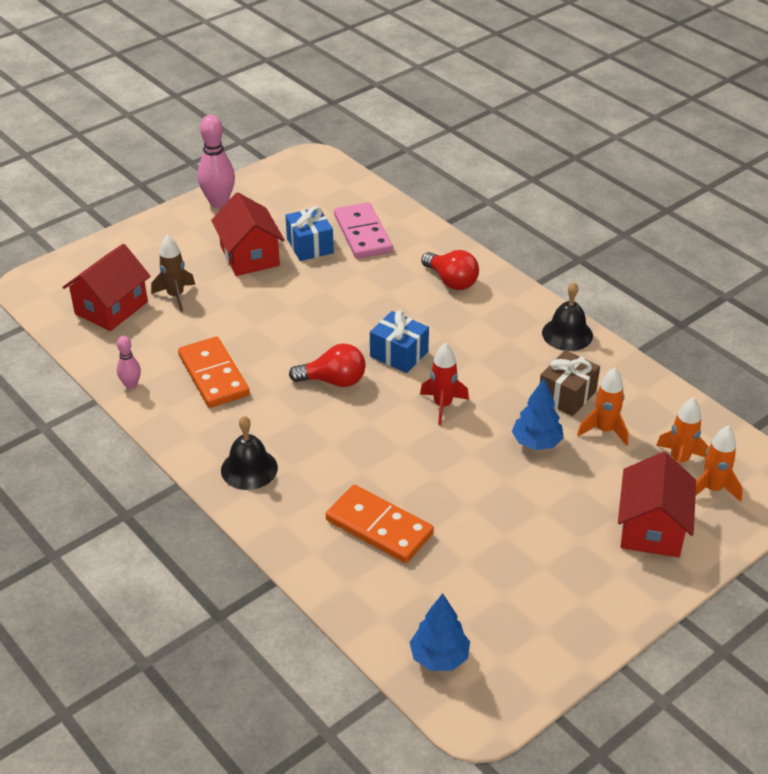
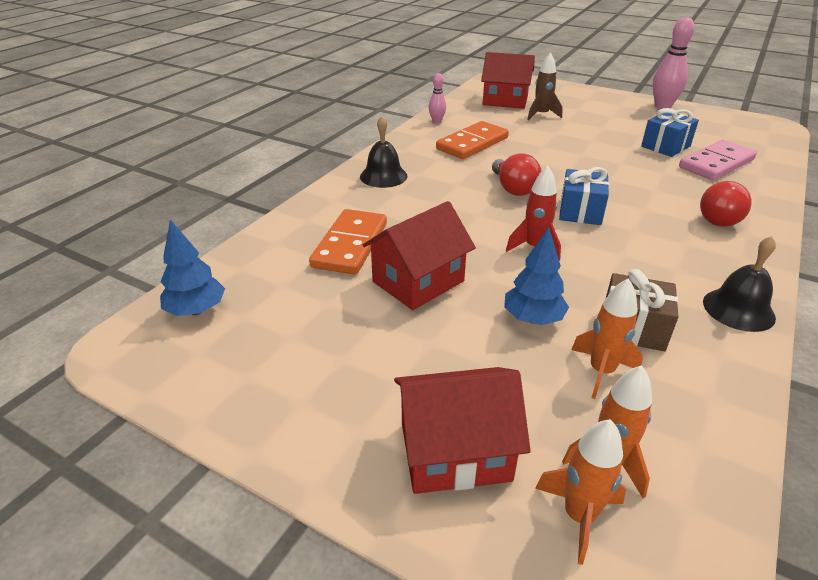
camera: 70 degrees right, 5 degrees down
(249, 256) = (619, 128): red house -> red house (418, 281)

